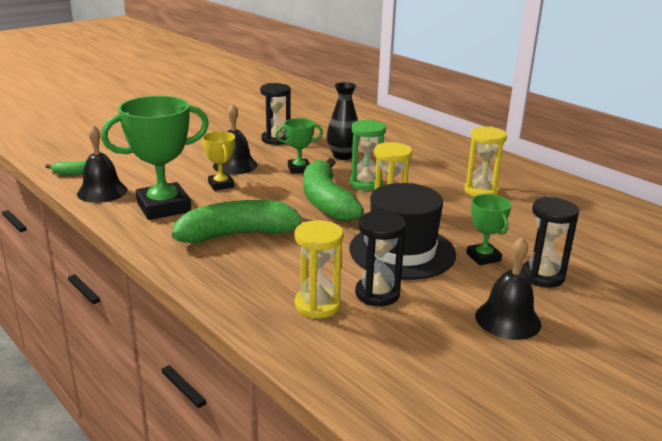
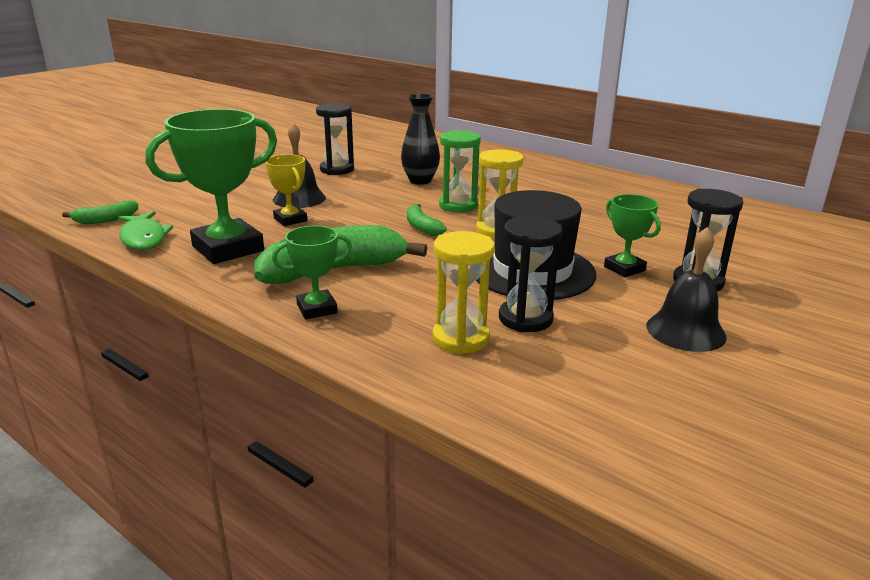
camera: 10 degrees left, 0 degrees up
(102, 192) = (143, 238): black bell -> green fish
(299, 169) = (376, 197): green trophy -> green trophy (317, 309)
(326, 201) = (422, 227): green banana -> green banana, size x0.48
(481, 191) = (587, 204): yellow hourglass -> none

